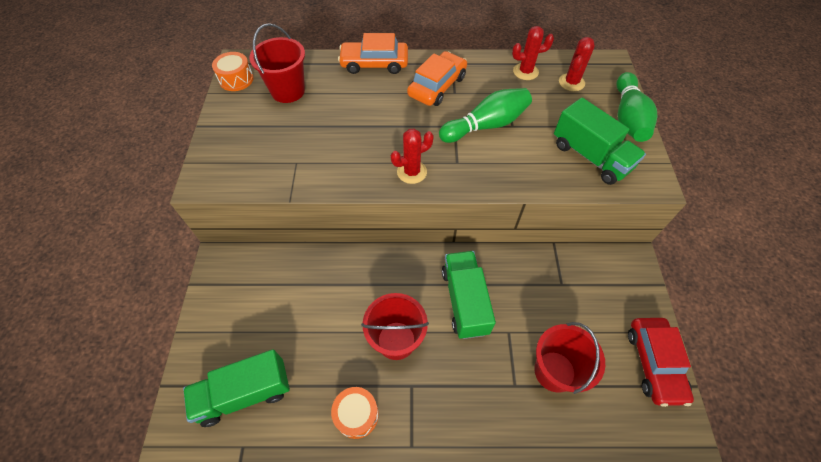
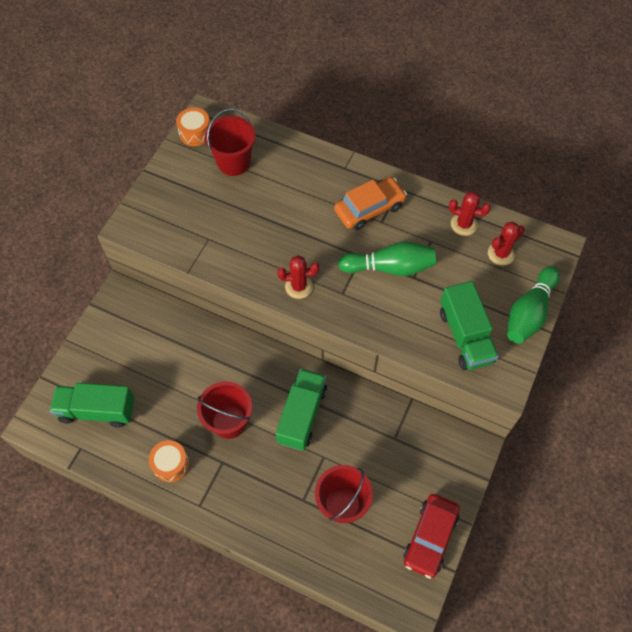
camera: 25 degrees right, 5 degrees up
(374, 64) = (325, 161): orange car -> none

